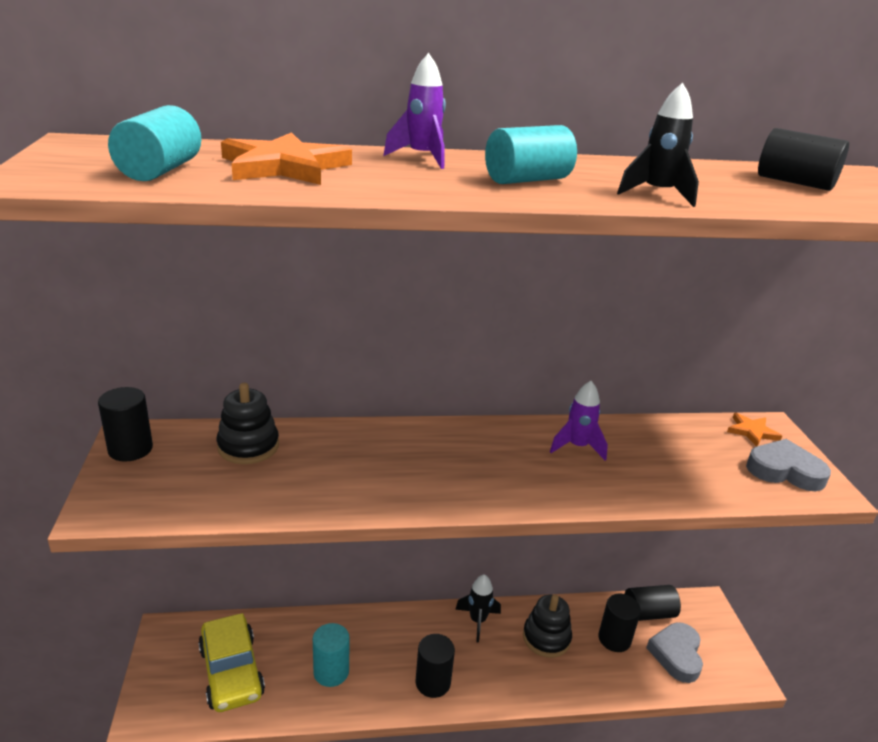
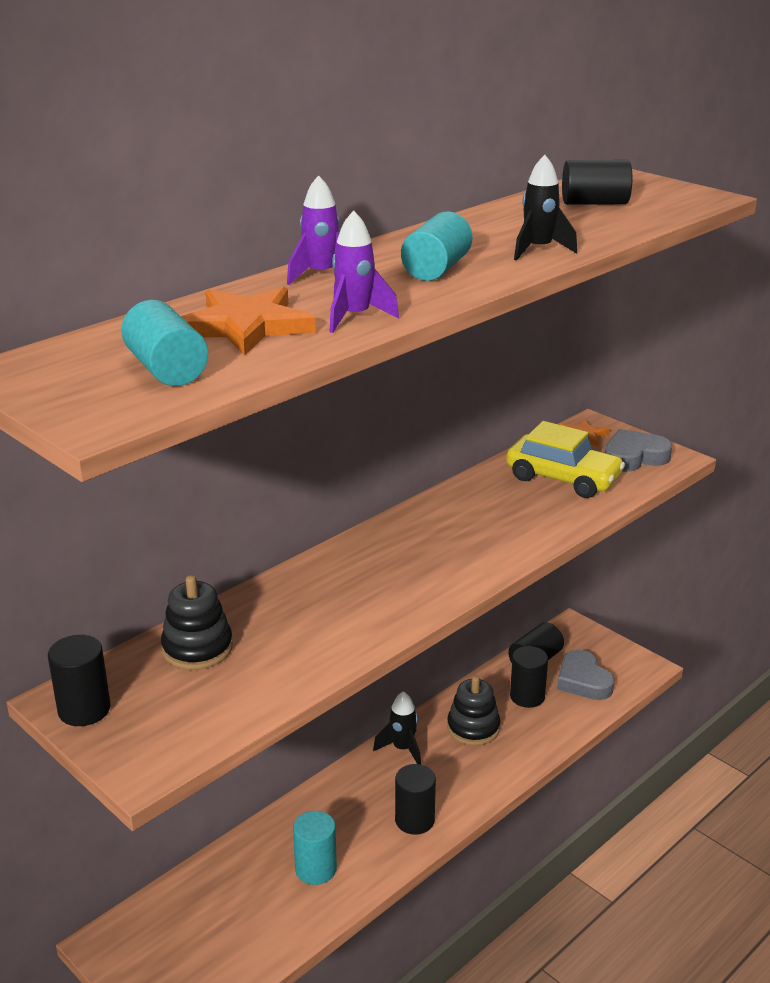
camera: 35 degrees left, 0 degrees up
(231, 672) = (219, 930): yellow car -> yellow car (563, 478)
(577, 447) = (474, 510): purple rocket -> purple rocket (355, 317)

